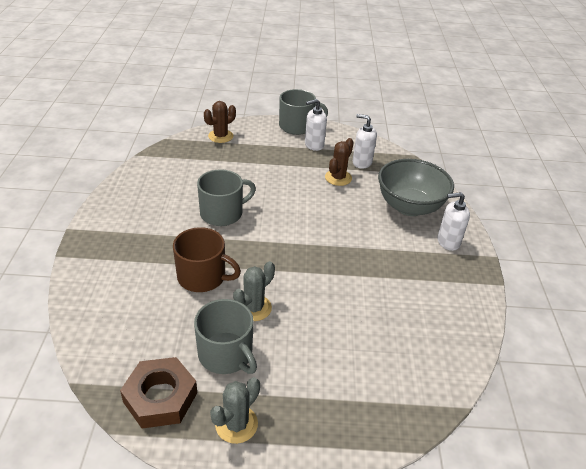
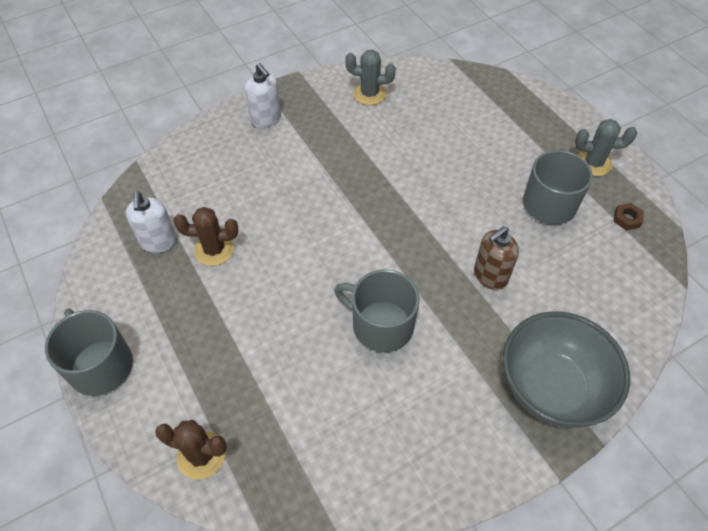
camera: 120 degrees left, 15 degrees up
(160, 397) = (627, 219): brown nut -> brown nut, size x0.43
(203, 277) = (490, 276): brown mug -> brown soap dispenser
(254, 308) = (485, 213): grey cactus -> grey cactus (369, 94)
(314, 145) = (146, 315): white soap dispenser -> none
(409, 207) = (226, 165): grey bowl -> grey bowl (551, 388)

